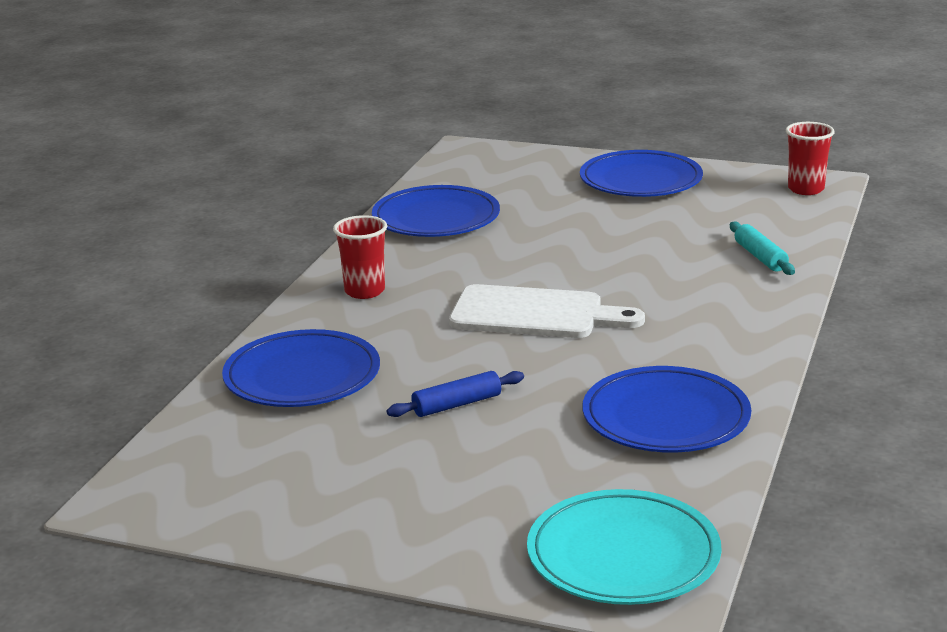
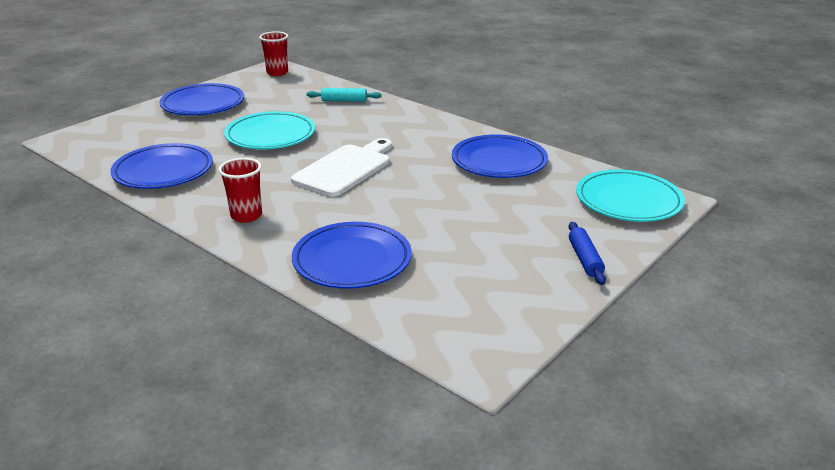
camera: 70 degrees left, 5 degrees up
(457, 405) = (438, 213): blue rolling pin -> blue rolling pin (585, 259)
(589, 244) = (270, 135): none -> turquoise plate

